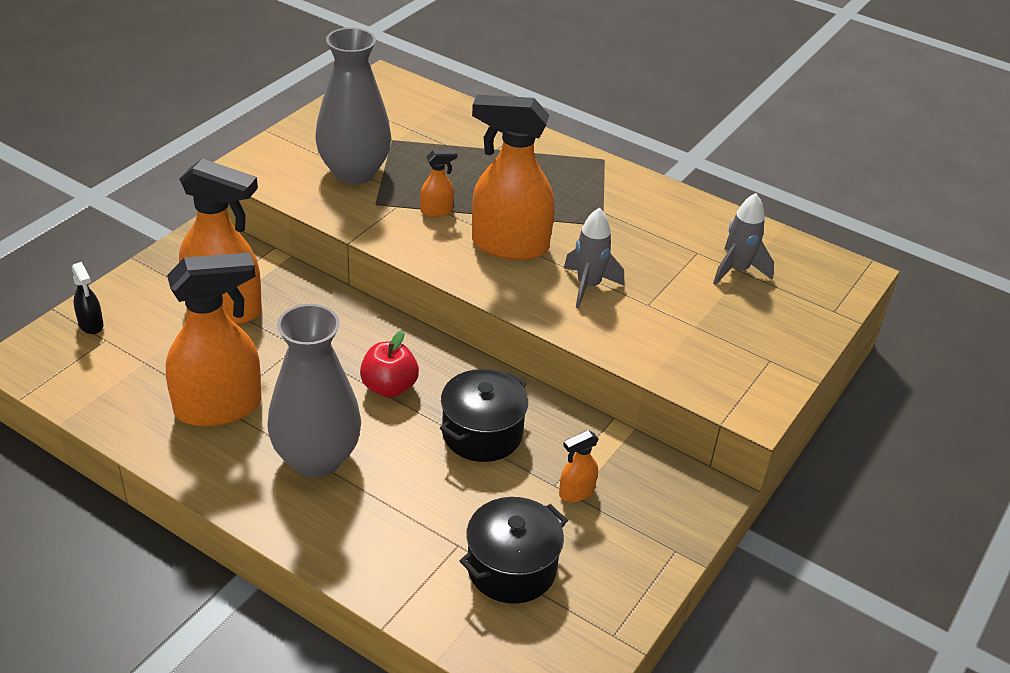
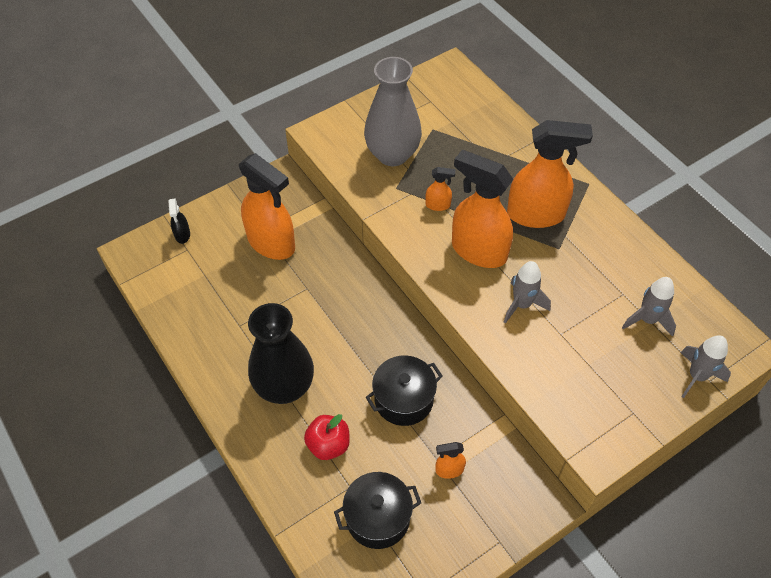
camera: 25 degrees right, 15 degrees up
(219, 407) = (238, 326): orange spray bottle -> orange spray bottle (536, 214)
(316, 458) = (284, 387): grey vase -> black vase
(389, 387) = (355, 341): red apple -> red apple (328, 445)
(818, 310) = (697, 376): none -> grey rocket

